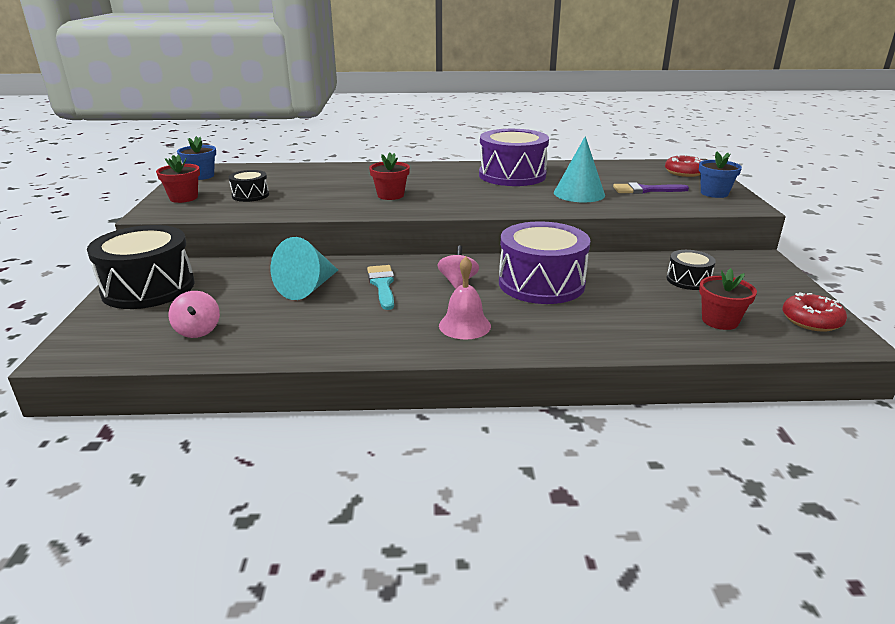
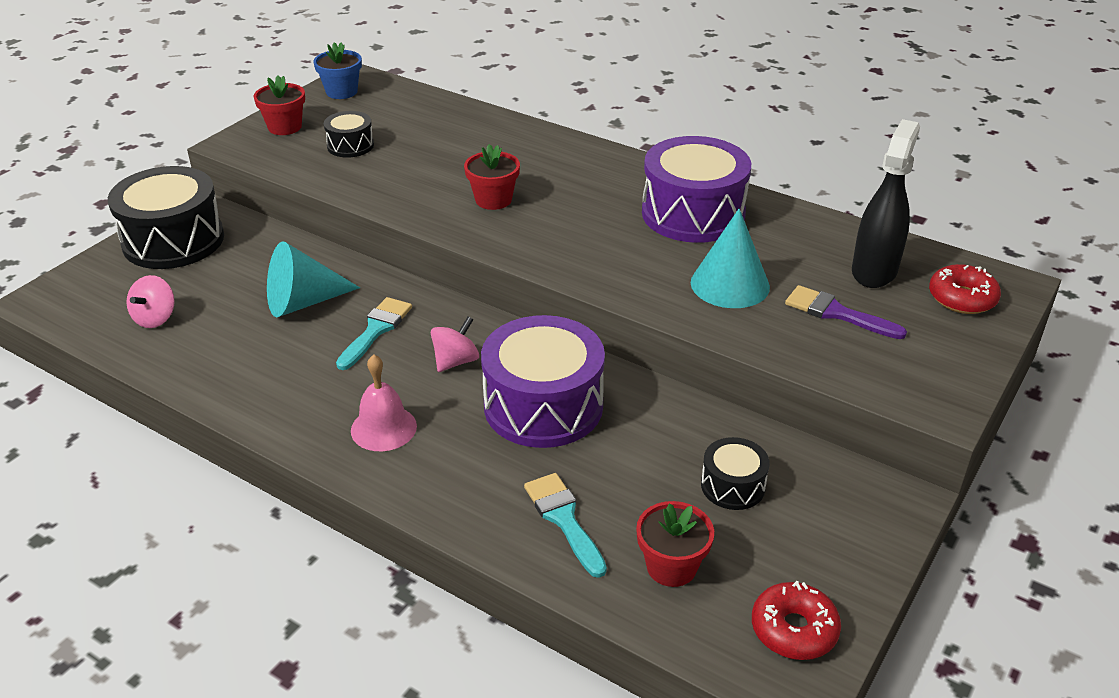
camera: 35 degrees right, 10 degrees up
(632, 173) = (874, 271): none -> black spray bottle
(636, 324) = (564, 519): none -> turquoise brush
(714, 193) = (934, 360): blue flower pot -> none

